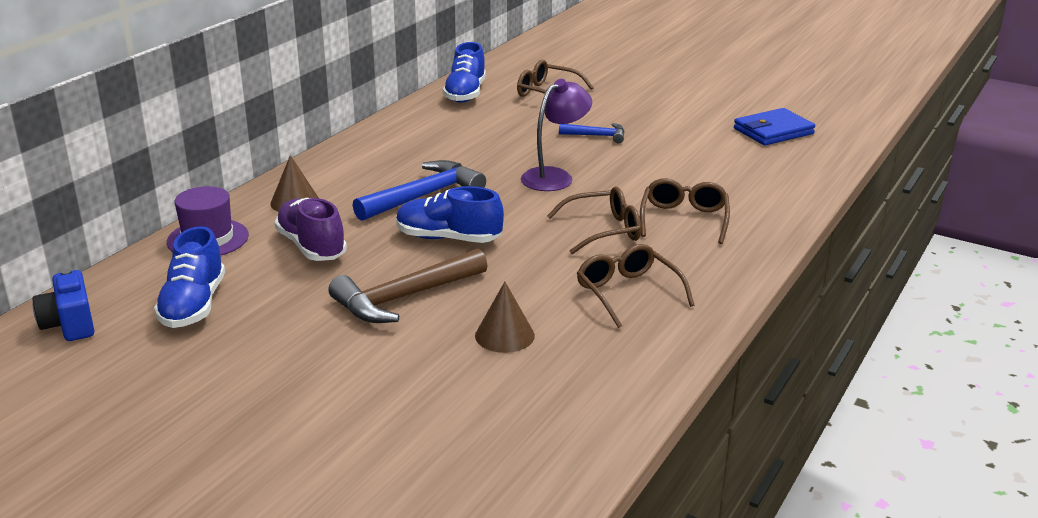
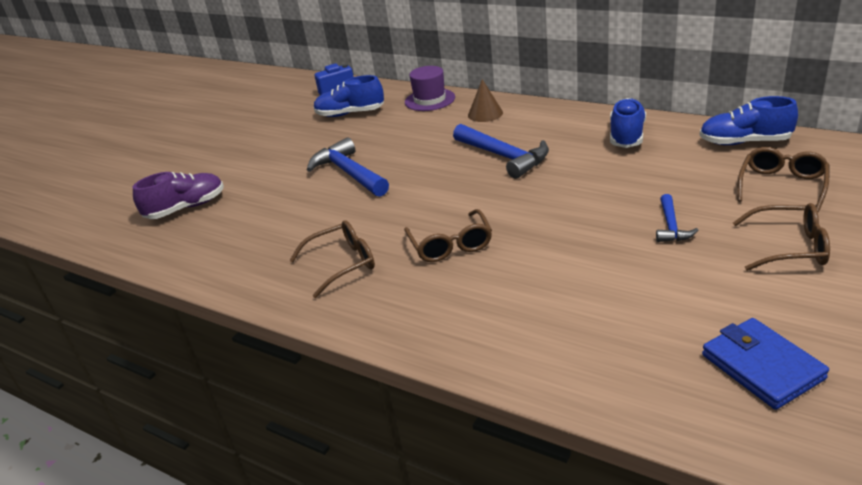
camera: 95 degrees right, 5 degrees up
(311, 246) = (420, 131): purple shoe -> purple shoe (186, 208)
(404, 298) = (348, 173): brown hammer -> blue hammer
(448, 238) = (433, 176): blue shoe -> blue shoe (627, 136)
(504, 335) = (294, 215): brown cone -> none
(555, 176) = (558, 211): purple lamp -> none
(684, 220) = (476, 290): brown glasses -> brown glasses (788, 247)

